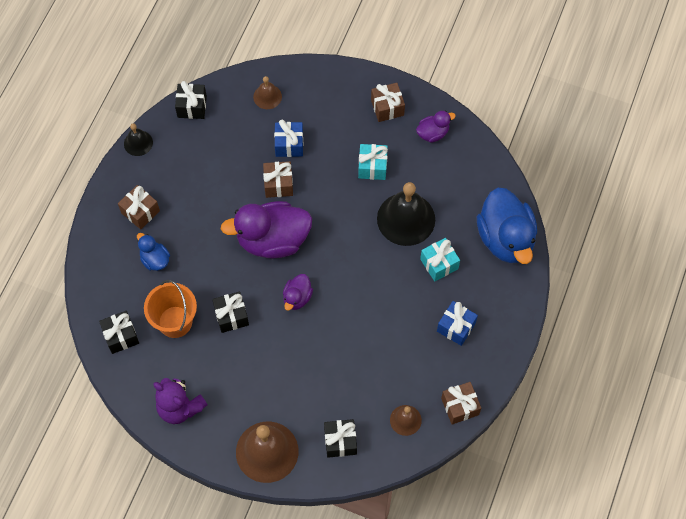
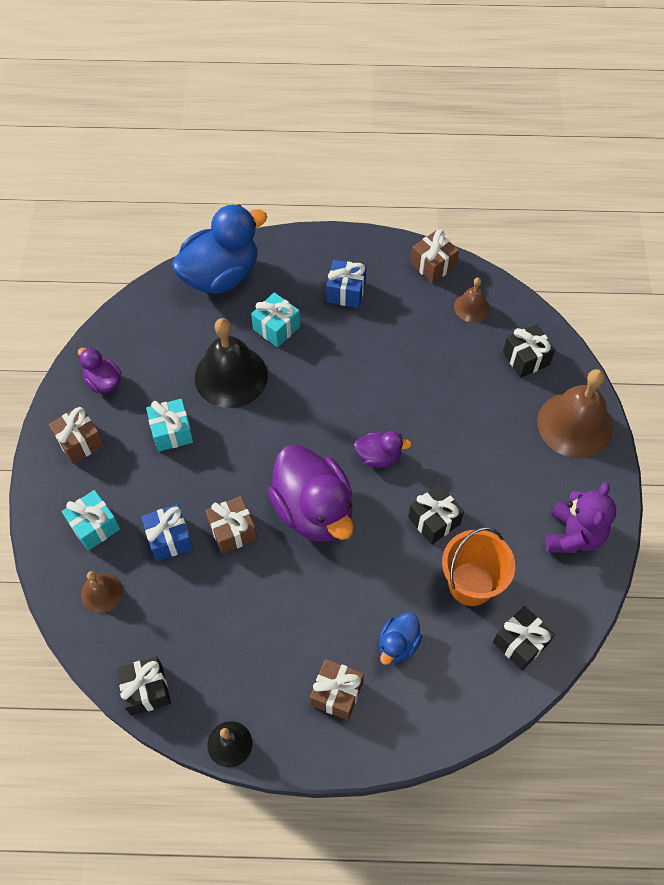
camera: 110 degrees left, 5 degrees down
(317, 102) = (94, 526): none -> turquoise gift

